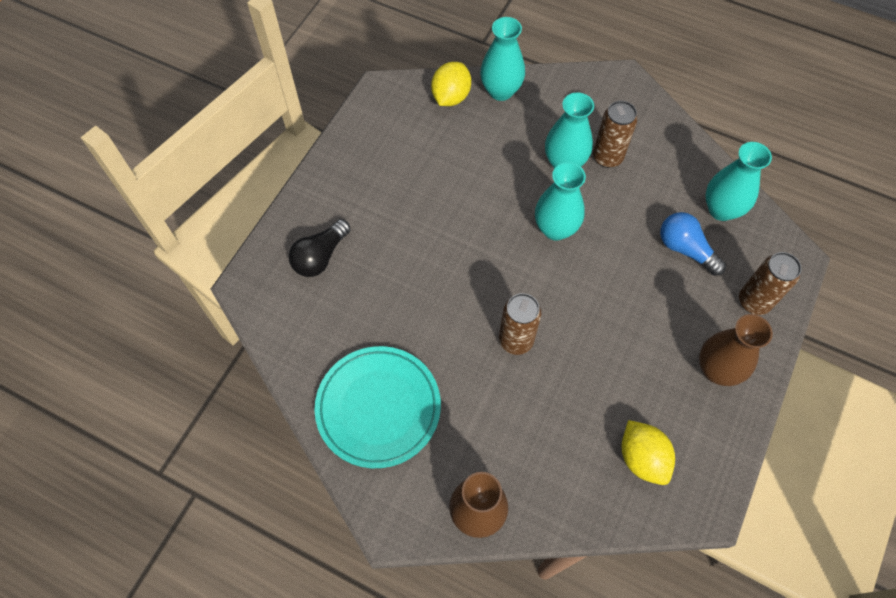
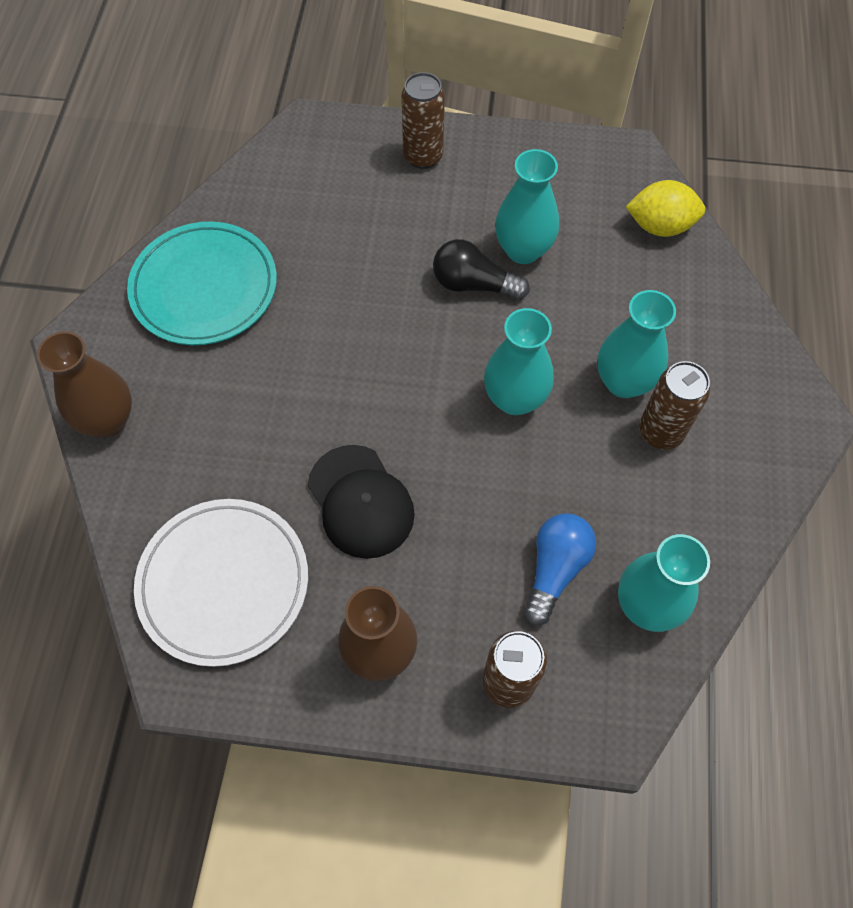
camera: 70 degrees right, 0 degrees up
(320, 256) = (370, 174): black light bulb -> black light bulb (473, 284)
(500, 91) = (701, 277): turquoise vase -> turquoise vase (523, 250)
(516, 340) = (336, 398): brown can -> brown can (423, 156)
(604, 349) = (360, 501): none -> black cap
(642, 458) = (224, 583): yellow lemon -> white plate

